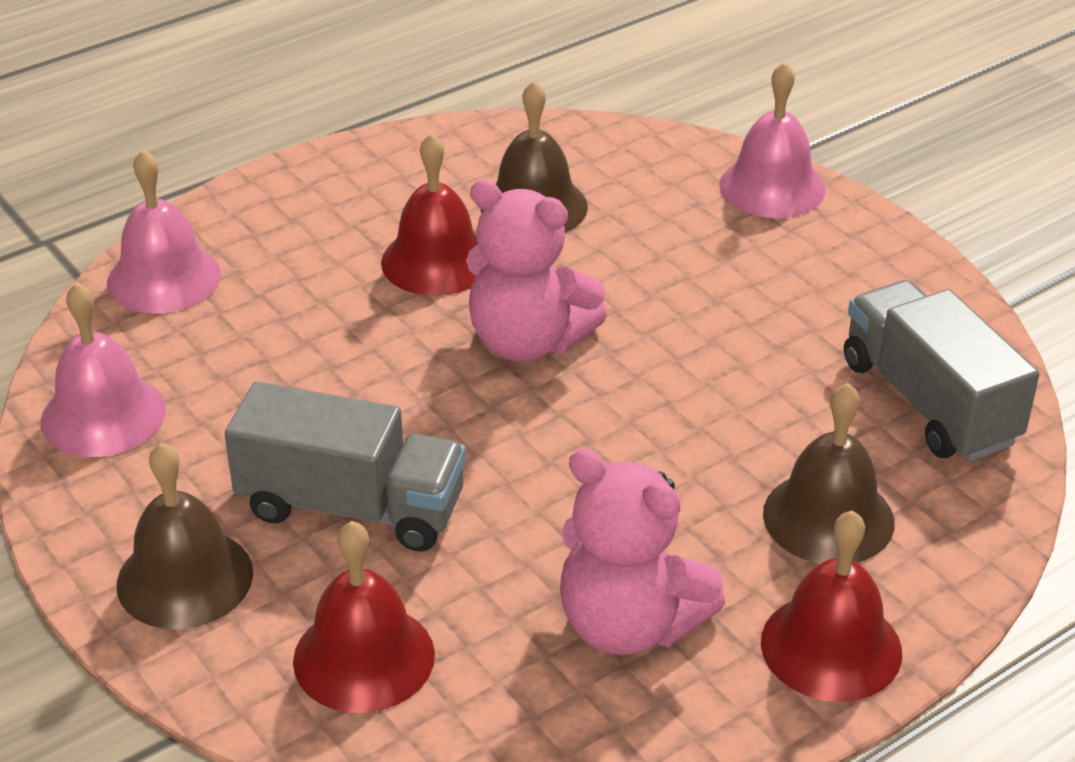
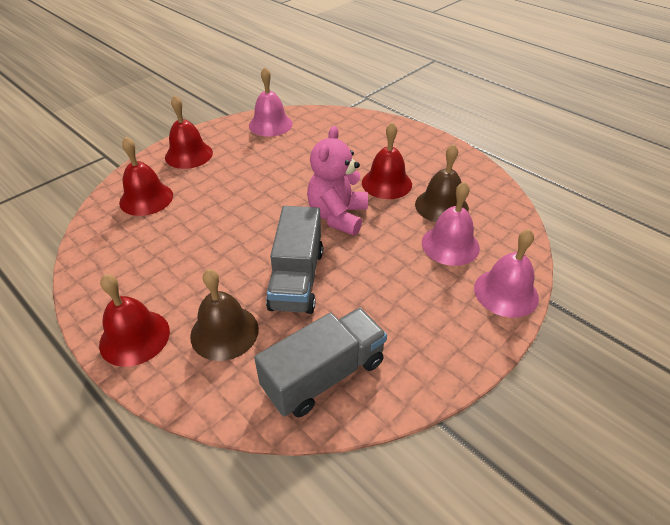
camera: 80 degrees right, 5 degrees up
(164, 278) = (350, 122): pink bell -> pink bell (450, 245)
(185, 578) = (189, 155): brown bell -> red bell
(351, 506) = (226, 184): grey truck -> grey truck (296, 279)
(629, 624) = (156, 266): pink teddy bear -> none

